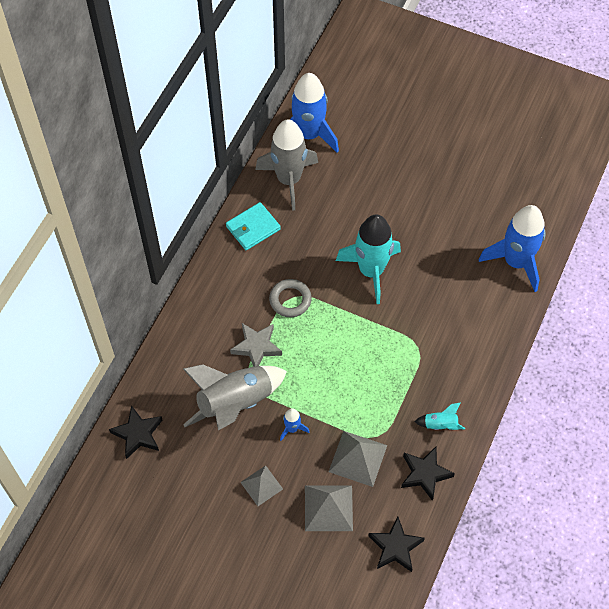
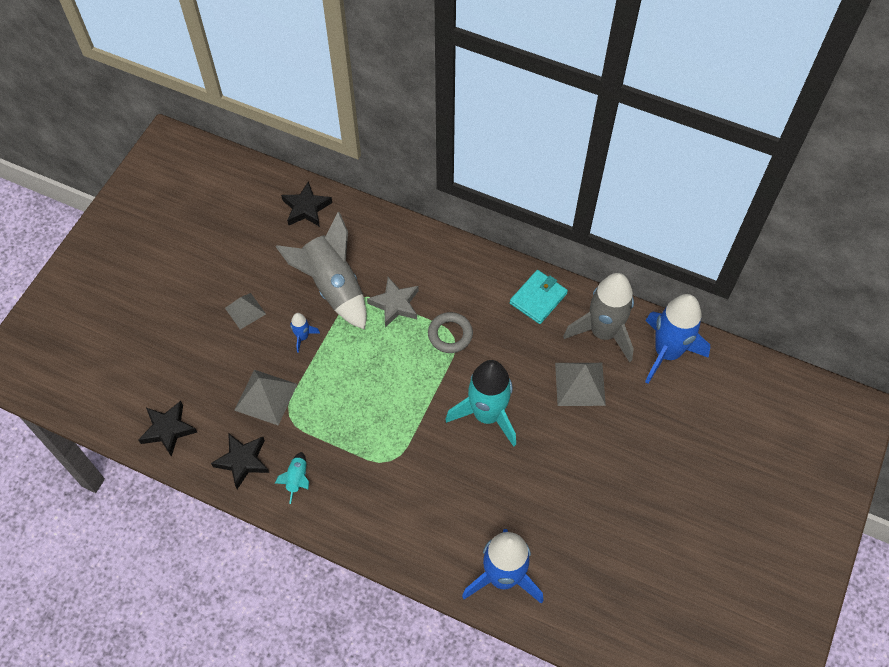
camera: 90 degrees right, 0 degrees up
(253, 228) = (538, 298): turquoise wallet -> turquoise wallet turned 75 degrees clockwise
(328, 508) = (216, 369): grey pyramid -> grey pyramid (580, 384)

